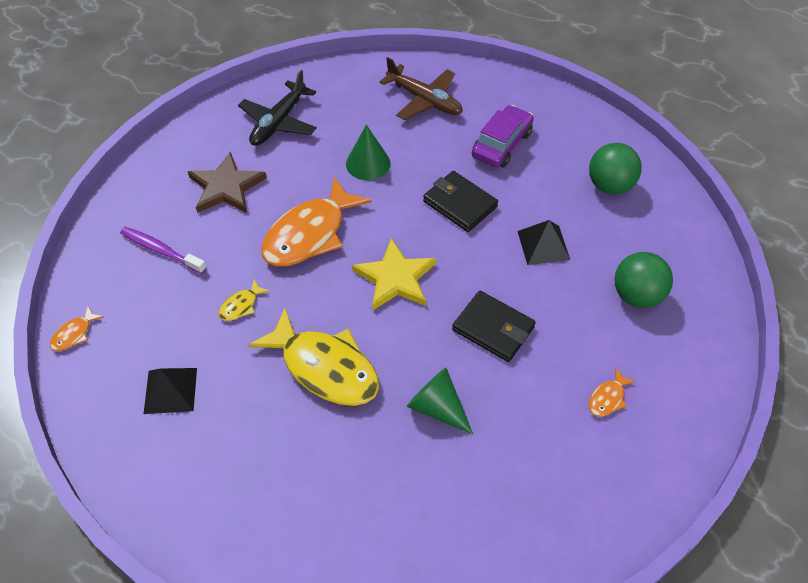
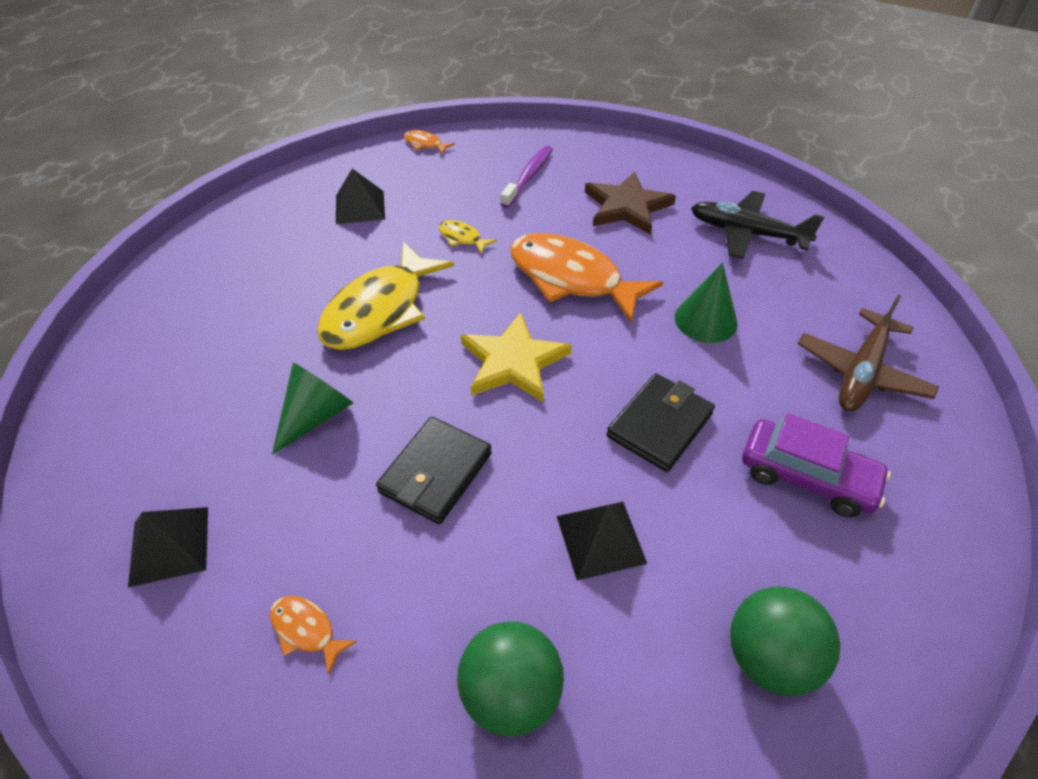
camera: 85 degrees right, 5 degrees down
(550, 493) = (169, 545): none -> black pyramid

